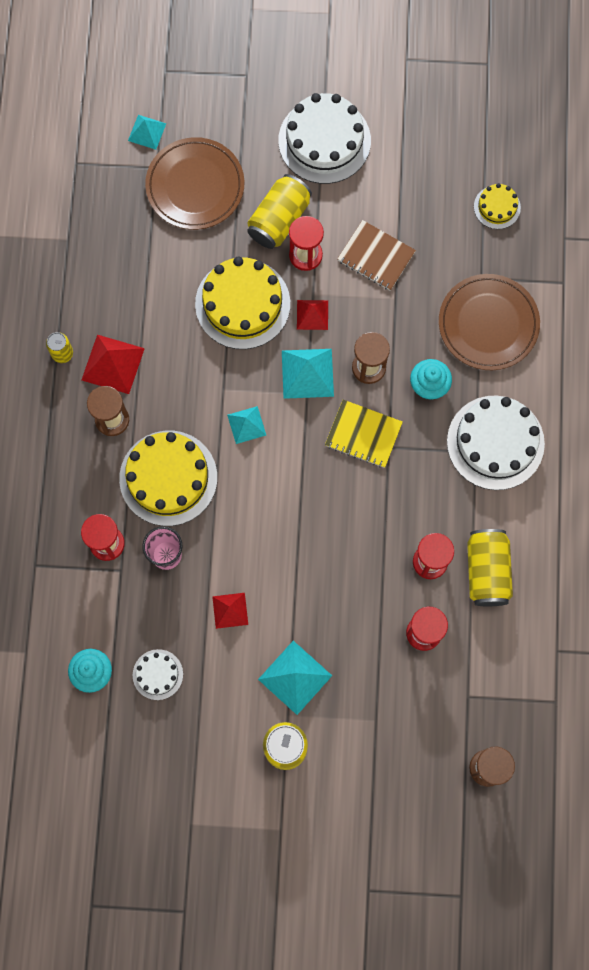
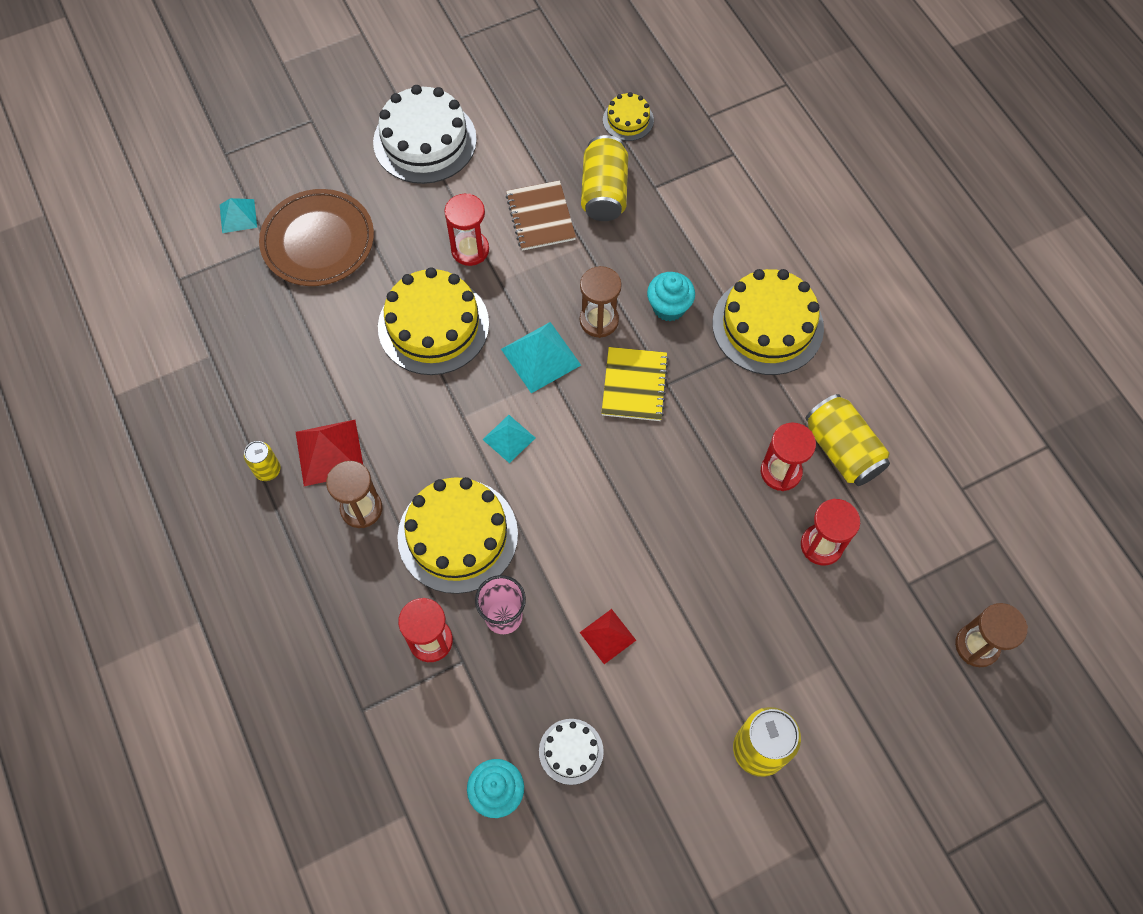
camera: 30 degrees left, 10 degrees down
(279, 220) = (423, 231): yellow can -> yellow can (604, 192)
(295, 677) = (720, 667): turquoise pyramid -> none
(312, 314) = (511, 300): red pyramid -> none
(363, 434) = (634, 385): yellow notebook -> yellow notebook turned 75 degrees counterclockwise
(376, 256) = (540, 217): brown notebook -> brown notebook turned 75 degrees clockwise
(488, 324) = (688, 223): brown plate -> none
(495, 442) = (767, 325): white cake -> yellow cake

